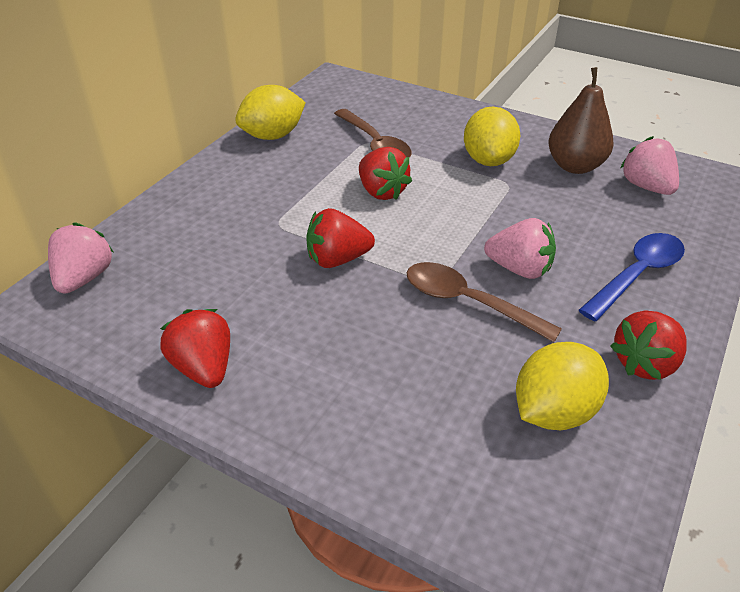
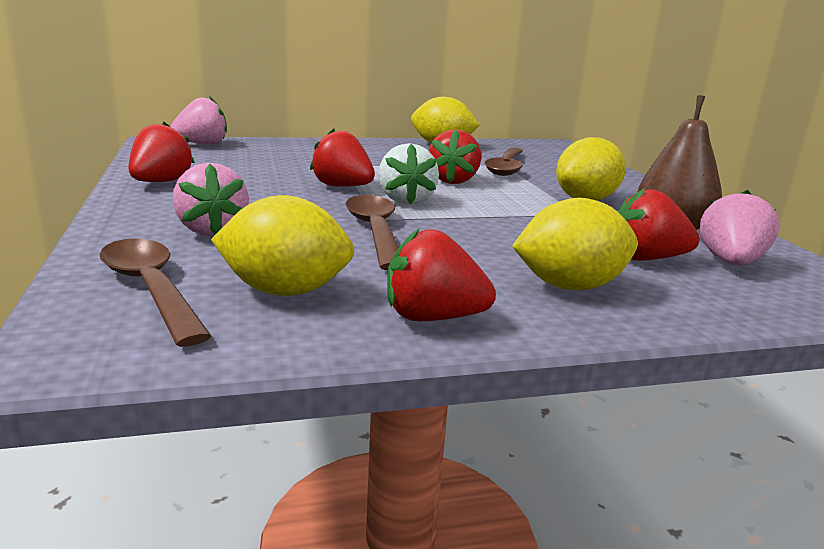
camera: 45 degrees right, 20 degrees down
(408, 245) = (406, 200): none -> white strawberry
(497, 485) = (150, 289): none -> brown spoon
(519, 269) = (461, 239): pink strawberry -> pink strawberry (212, 230)
(616, 213) = (646, 259): none -> red strawberry
(637, 275) = (570, 286): blue spoon -> yellow lemon

